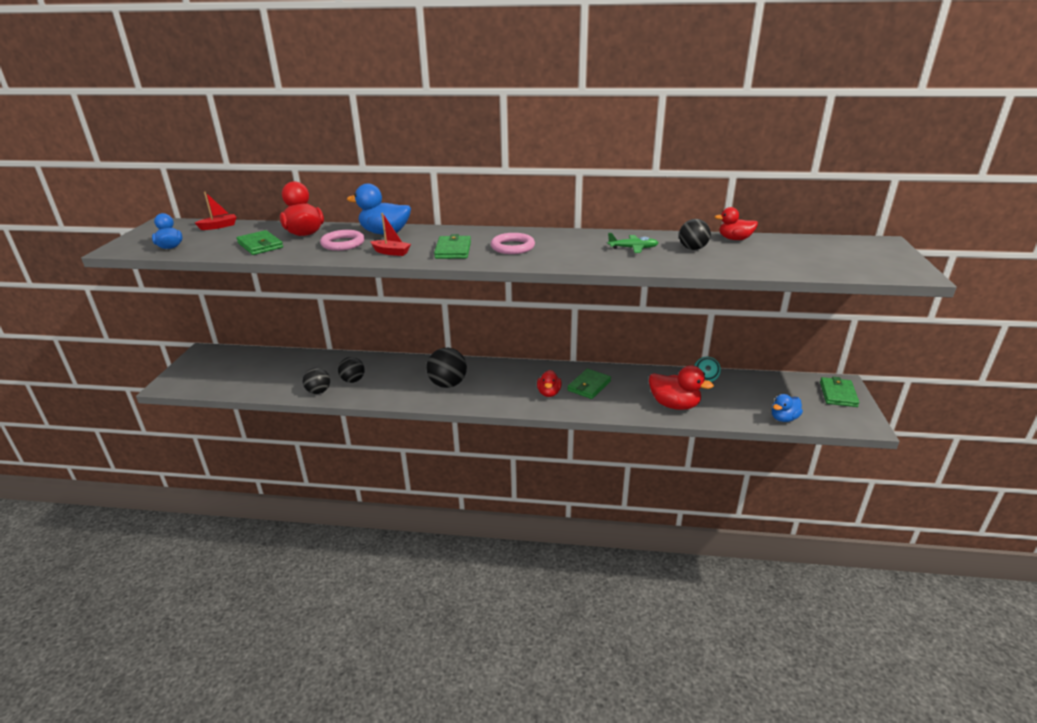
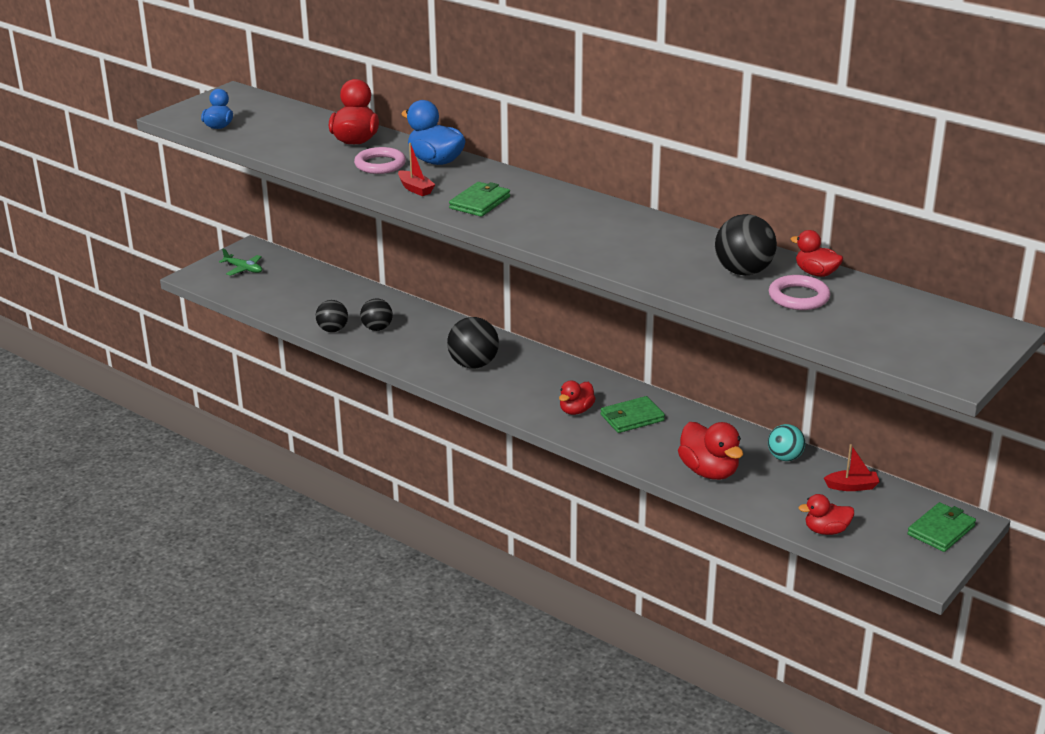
camera: 30 degrees right, 0 degrees up
(219, 226) = (282, 109): red boat -> red boat (852, 486)
(260, 245) = (300, 146): green wallet -> none
(512, 247) = (546, 215): pink ring -> pink ring (798, 297)
(633, 248) = (675, 252): green plane -> green plane (243, 269)
(692, 248) = (743, 272): black ball -> black ball, size x1.53
(783, 418) = (826, 530): blue duck -> red duck

